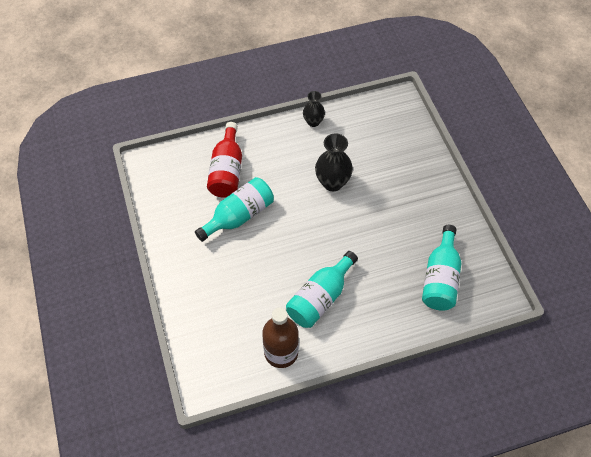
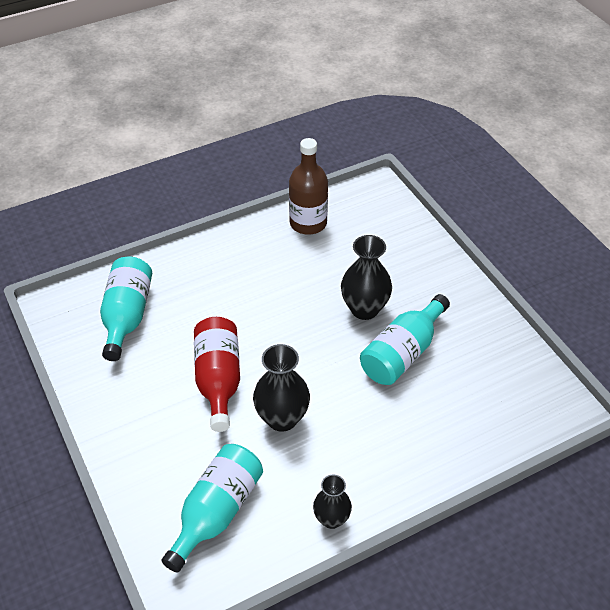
camera: 170 degrees right, 10 degrees down
(227, 171) = (443, 413): red bottle -> red bottle (218, 380)
(256, 256) = (364, 309): none -> black vase
(320, 298) = (274, 276): turquoise bottle -> turquoise bottle (216, 512)

